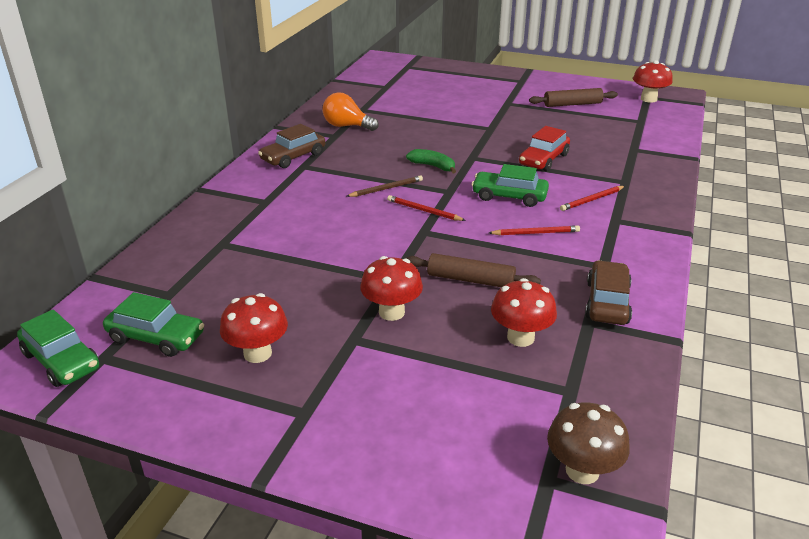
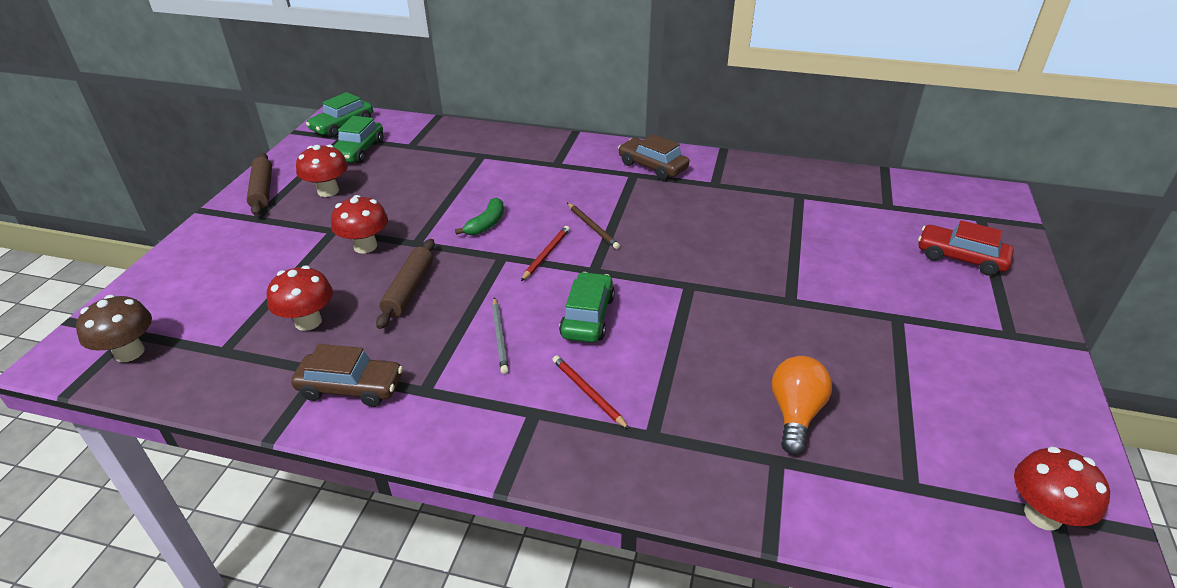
camera: 85 degrees right, 5 degrees up
(347, 126) = (744, 189): orange light bulb -> orange light bulb (795, 414)
(433, 166) = (655, 255): green banana -> green banana (486, 224)
(536, 233) = (500, 337): red pencil -> grey pencil
(543, 160) = (702, 350): red car -> red car (960, 258)
(572, 104) = (939, 394): brown rolling pin -> brown rolling pin (262, 190)

